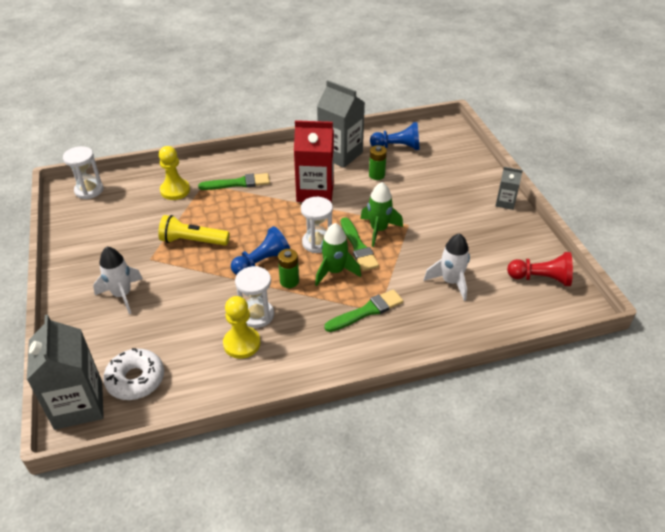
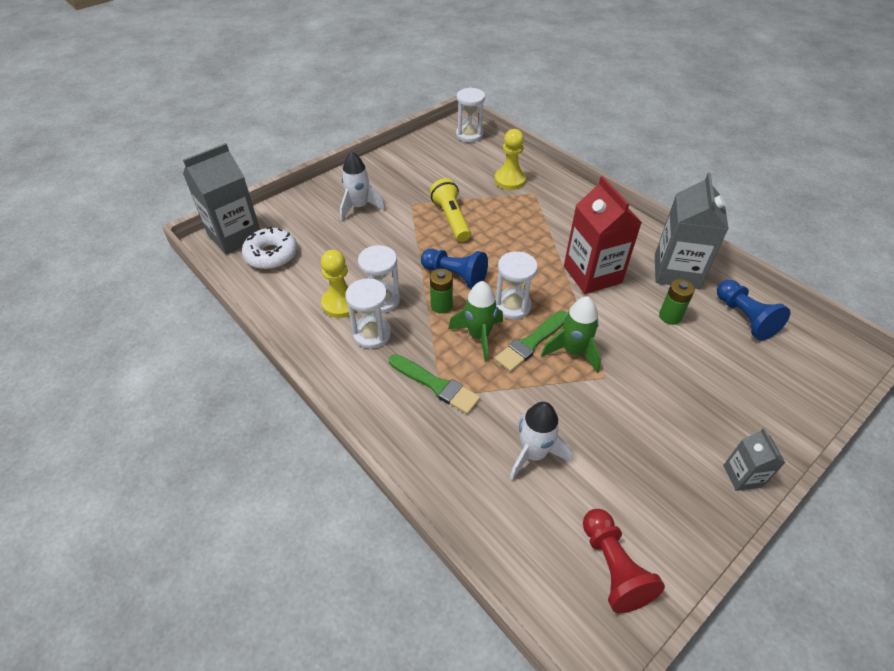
camera: 65 degrees right, 5 degrees up
(238, 183) = (555, 214): green brush -> none
(291, 333) = (372, 334): none -> white hourglass

